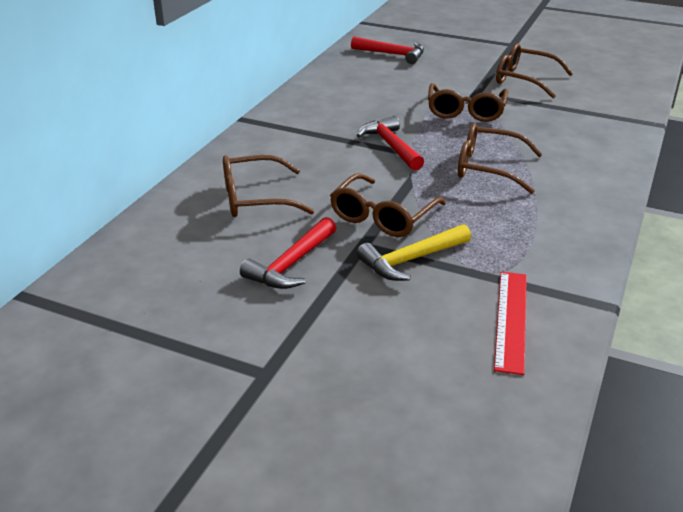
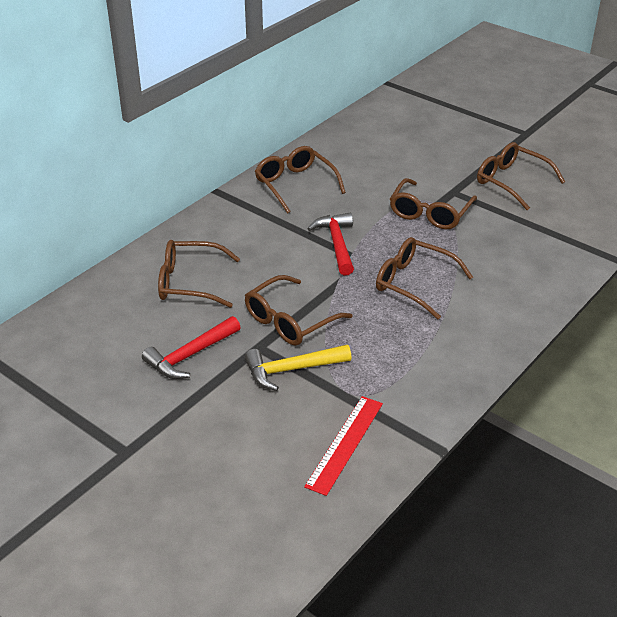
camera: 15 degrees right, 5 degrees up
(320, 105) = (295, 185): none -> brown glasses
(392, 54) = (396, 130): red hammer -> none

